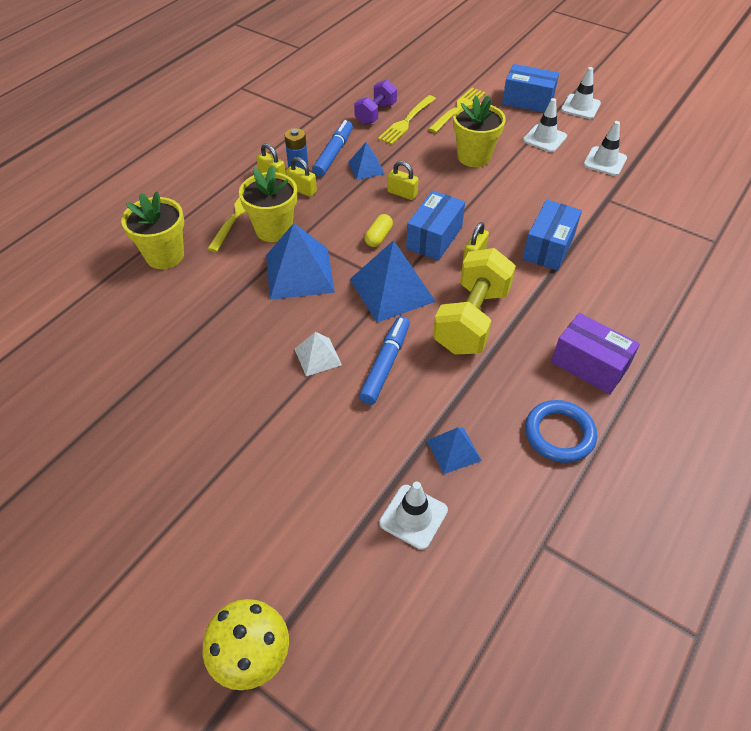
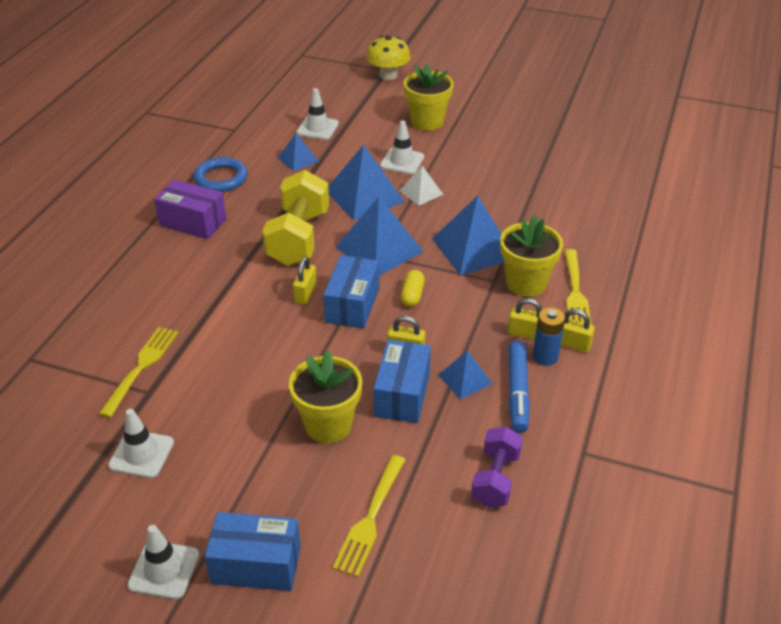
camera: 165 degrees right, 10 degrees down
(165, 255) = (611, 241): yellow flower pot -> yellow flower pot (427, 122)
(385, 365) = (364, 196): blue marker -> blue pyramid
(407, 121) = (442, 473): yellow fork -> yellow fork (141, 368)
(544, 138) = (228, 481): white traffic cone -> white traffic cone (402, 161)
(548, 247) = (225, 317): blue box -> blue box (402, 394)

